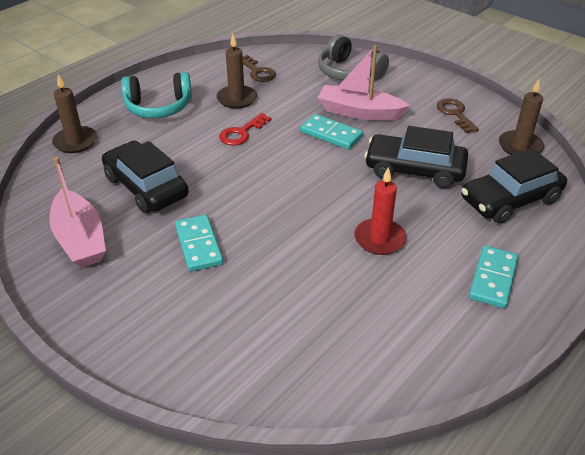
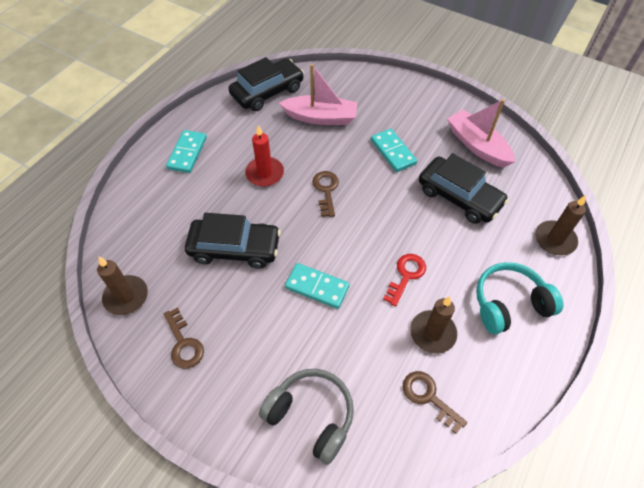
camera: 170 degrees right, 15 degrees up
(303, 211) = (326, 190): none -> brown key
(359, 112) = (291, 329): pink boat -> pink boat (320, 117)
(510, 200) = (156, 225): black car -> black car (267, 92)

